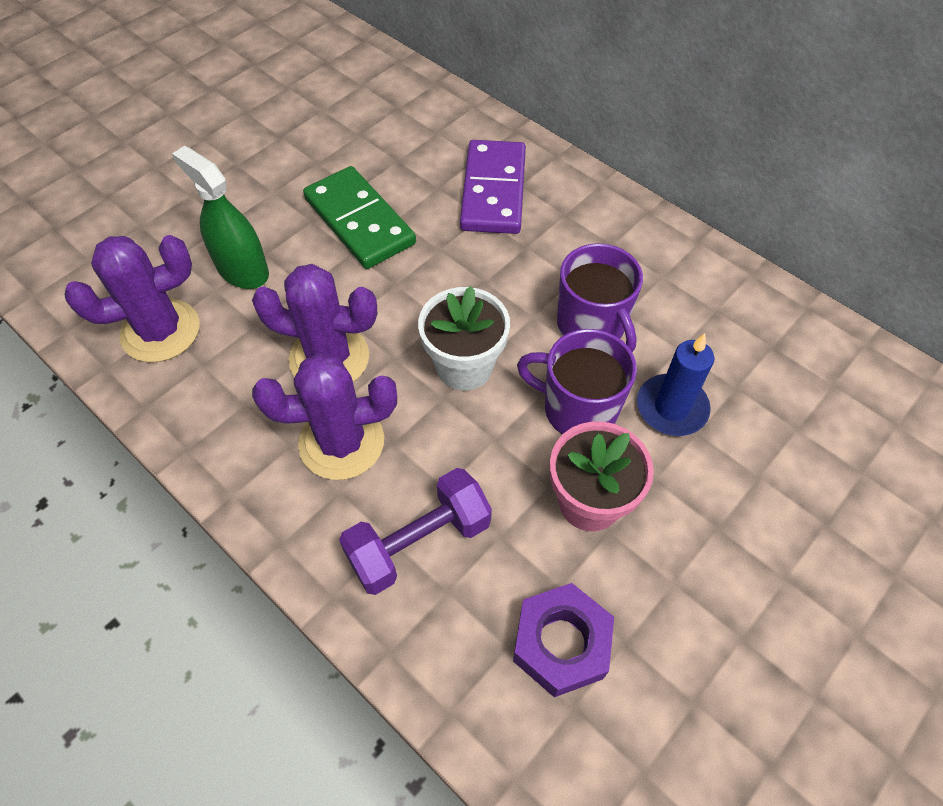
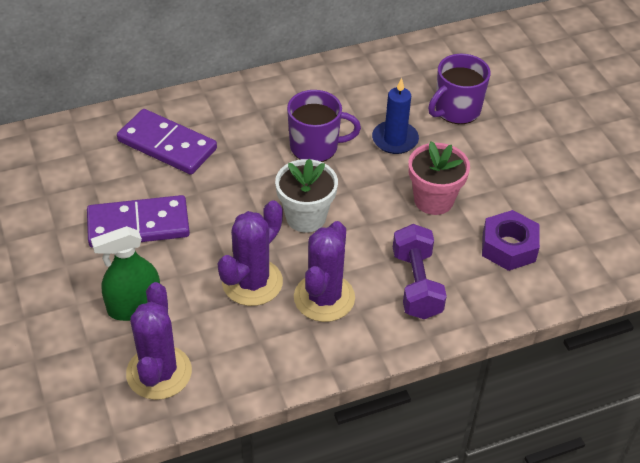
camera: 65 degrees left, 10 degrees down
(360, 221) = (138, 225): green domino -> purple domino
(578, 409) = (370, 178): purple mug -> purple mug (456, 110)

